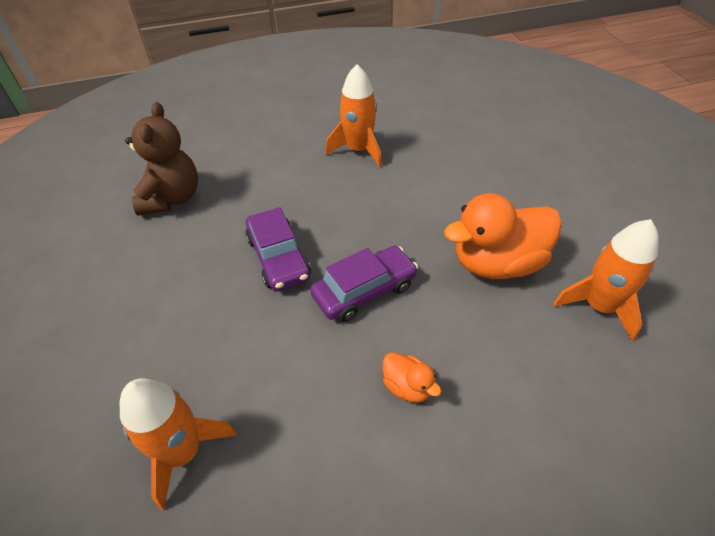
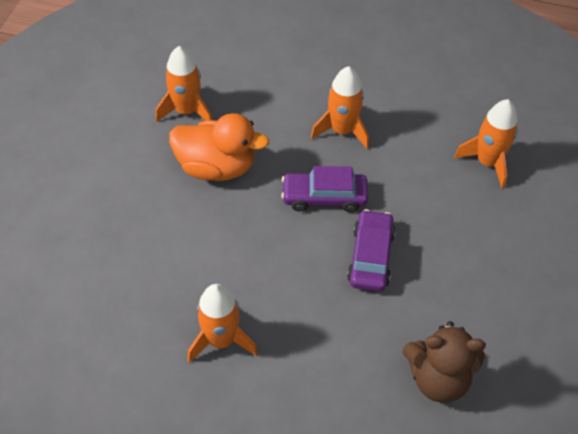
camera: 150 degrees left, 5 degrees up
(172, 198) = (438, 379): brown teddy bear -> brown teddy bear turned 120 degrees counterclockwise
(407, 387) = (342, 131): orange duck -> orange rocket

